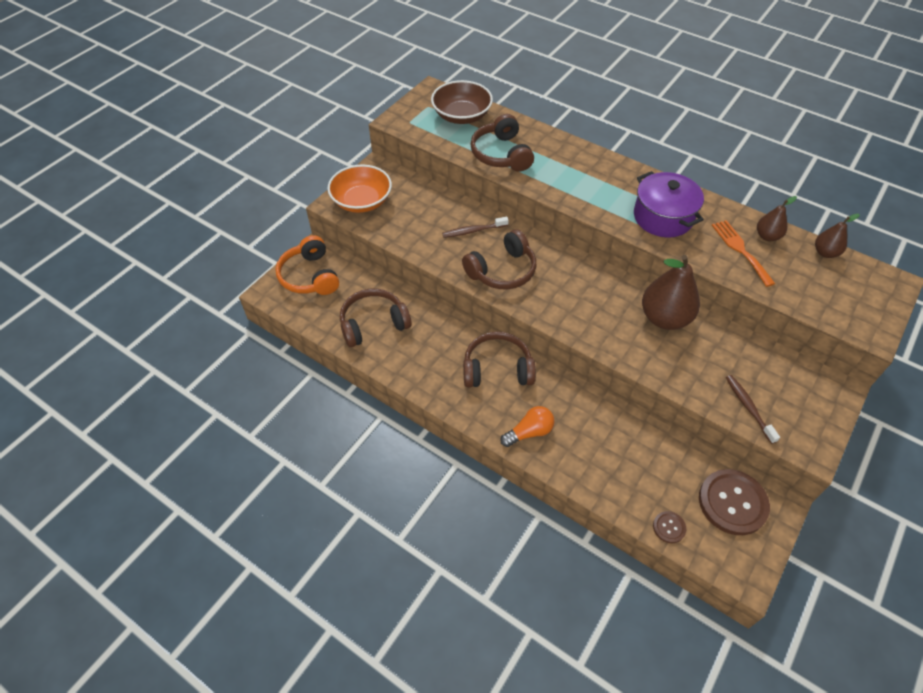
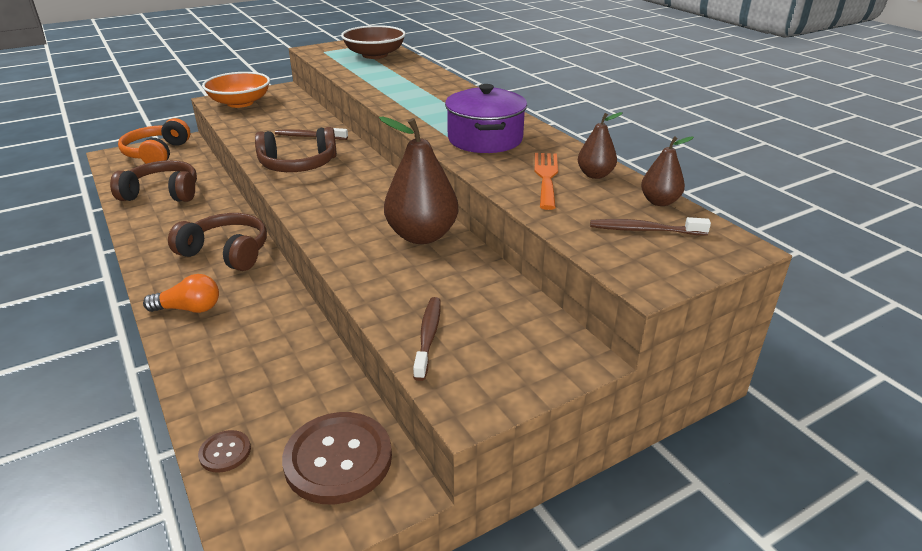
camera: 25 degrees right, 20 degrees down
(501, 154) = (376, 78): brown headphones -> none
(837, 286) = (644, 230): none -> brown toothbrush

